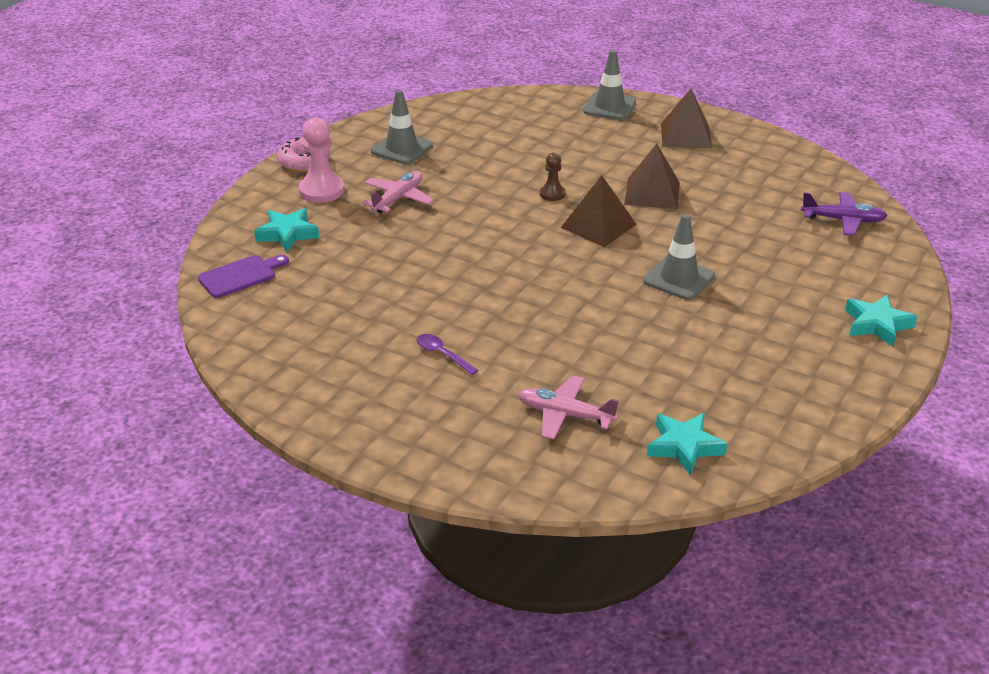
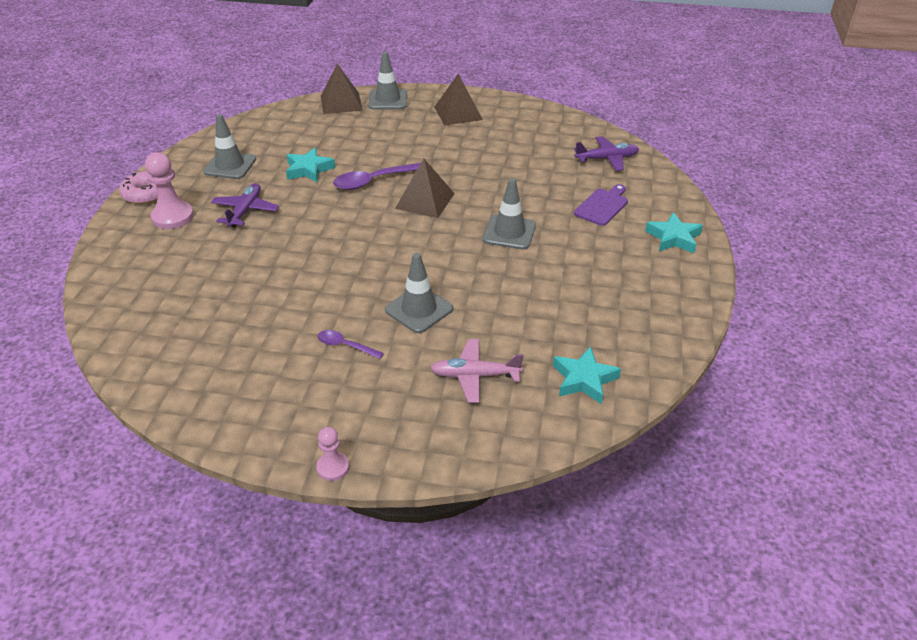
camera: 20 degrees left, 5 degrees up
(241, 276) = (127, 313): purple cutting board -> purple cutting board (602, 206)
(287, 234) = (157, 263): turquoise star -> turquoise star (309, 169)
(379, 463) = (333, 467): none -> pink pawn
(398, 199) = (245, 211): pink plane -> purple plane
(536, 336) = (419, 309): none -> grey traffic cone
(552, 194) = (375, 181): brown pawn -> purple spoon
(652, 193) = (454, 165): brown pyramid -> brown pyramid (341, 103)

